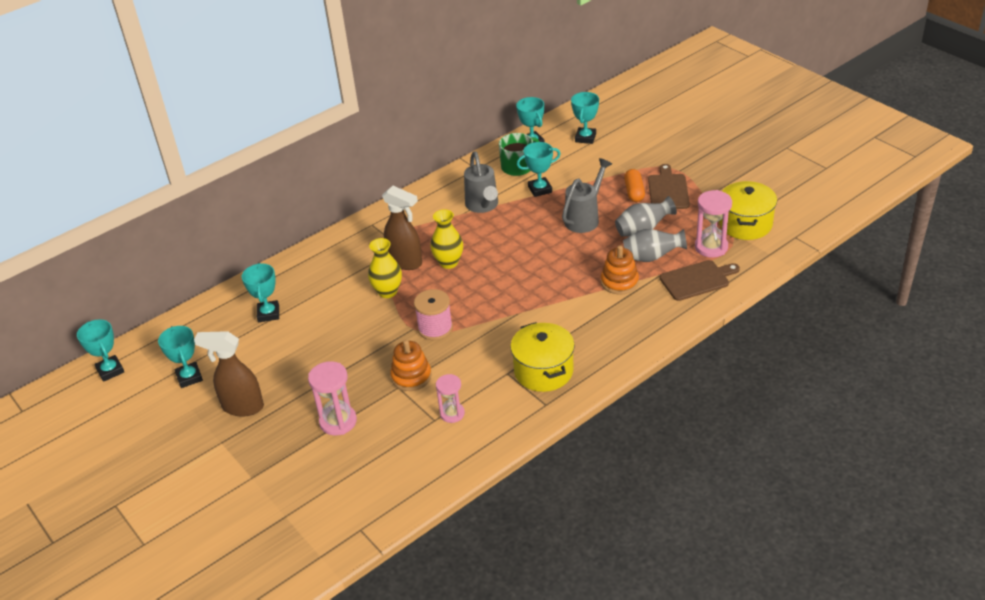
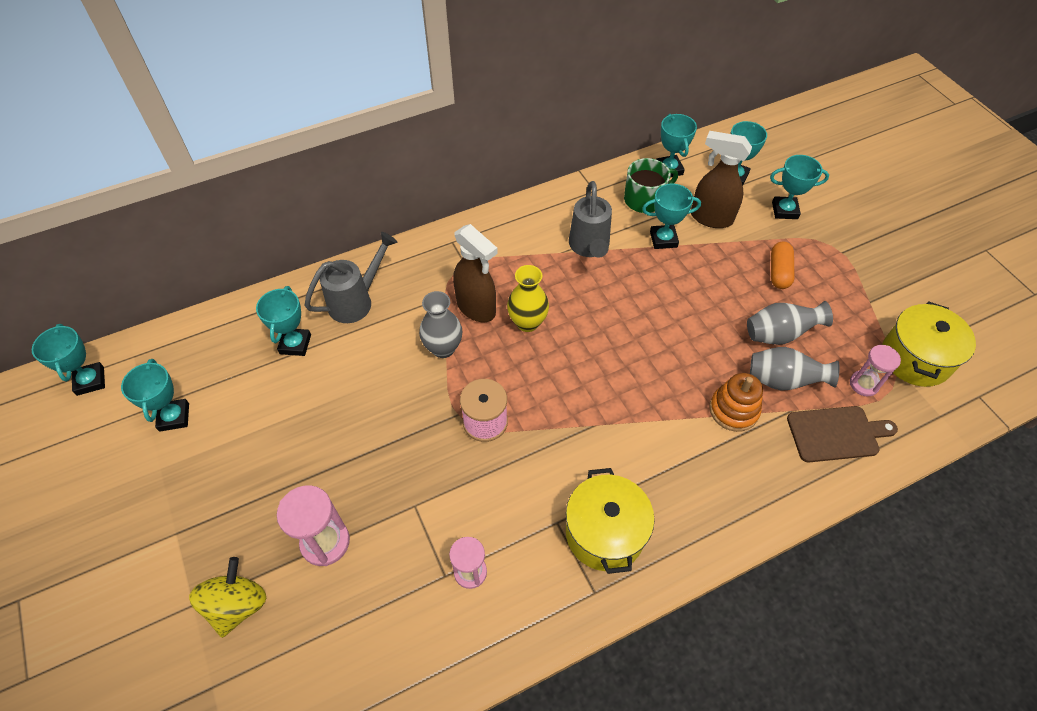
camera: 10 degrees right, 15 degrees up
(242, 407) = (219, 483): brown spray bottle -> brown spray bottle (710, 218)
(285, 470) = (237, 605): none -> yellow spinning top
(387, 292) = (443, 348): yellow vase -> grey vase
(411, 376) = (435, 493): orange stacking toy -> none
(585, 218) = (709, 297): grey watering can -> grey watering can (356, 301)
(630, 152) = (784, 210): none -> turquoise trophy
(668, 190) = (822, 280): brown cutting board -> none
(711, 247) = (863, 384): pink hourglass -> pink hourglass, size x0.66

